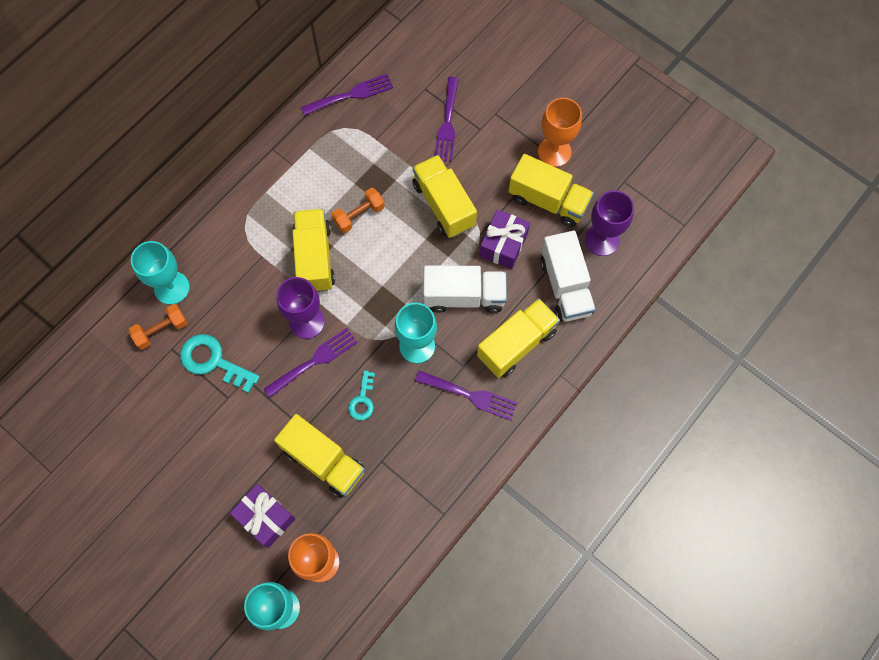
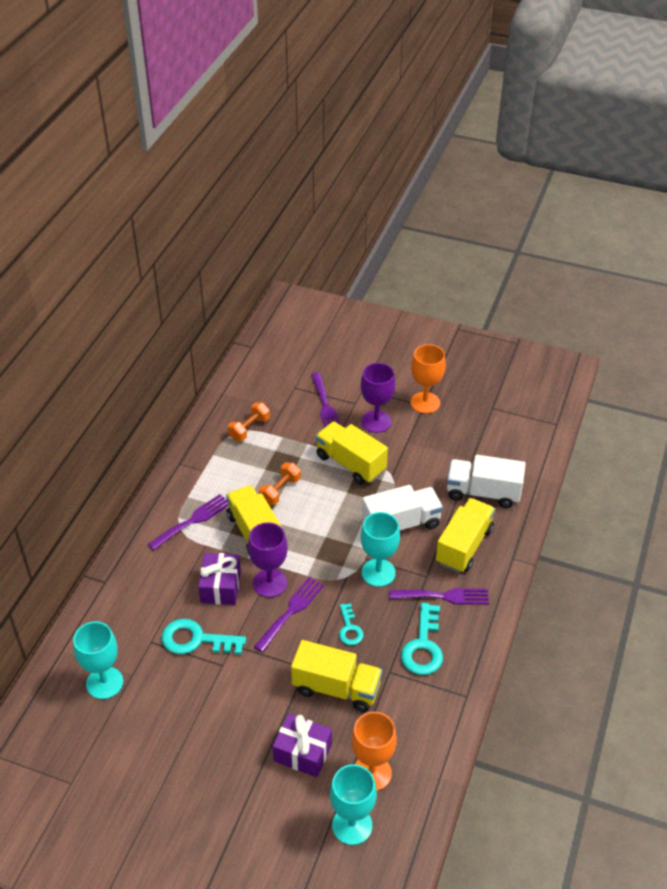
camera: 20 degrees left, 25 degrees down
(161, 330) = (135, 630): orange dumbbell -> orange dumbbell (249, 429)
(172, 288) = (131, 593): turquoise goblet -> turquoise goblet (104, 683)
(351, 94) = (233, 407): purple fork -> purple fork (193, 520)
(425, 445) = (423, 646): none -> turquoise key
(503, 245) = (416, 478): purple gift -> purple gift (220, 587)
(548, 201) = (437, 437): yellow truck -> none
(565, 286) = (483, 493): white truck -> white truck turned 135 degrees clockwise
(602, 240) = (496, 452): purple goblet -> purple goblet (376, 421)

